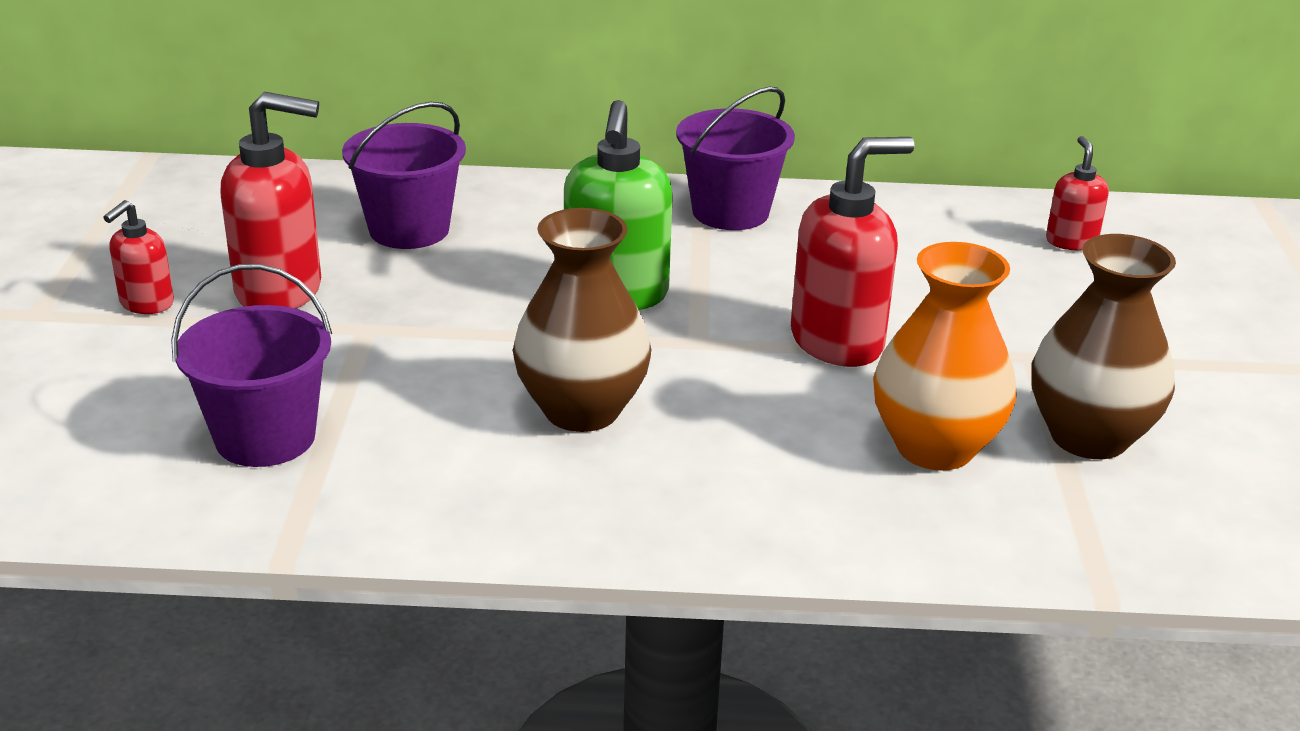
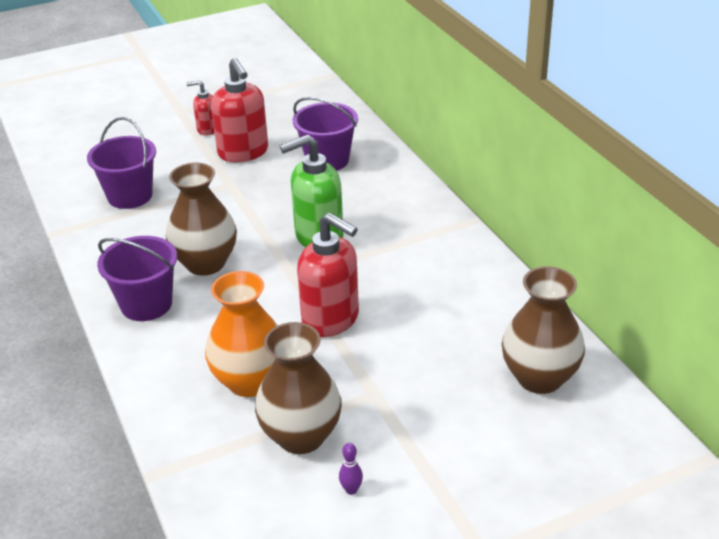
camera: 65 degrees right, 5 degrees up
(730, 212) = (442, 242): purple bucket -> purple bucket (146, 304)
(1071, 241) = (539, 378): red soap dispenser -> brown vase
(1219, 427) = (351, 490): none -> purple bowling pin

